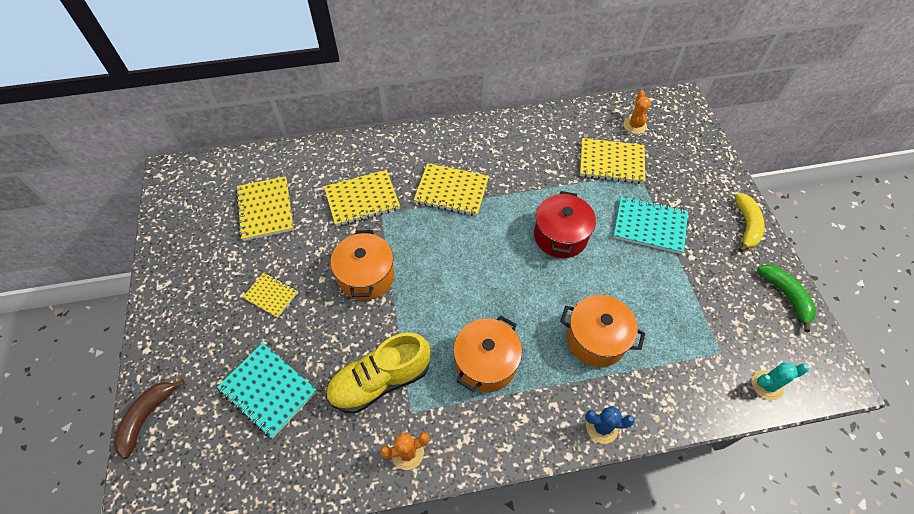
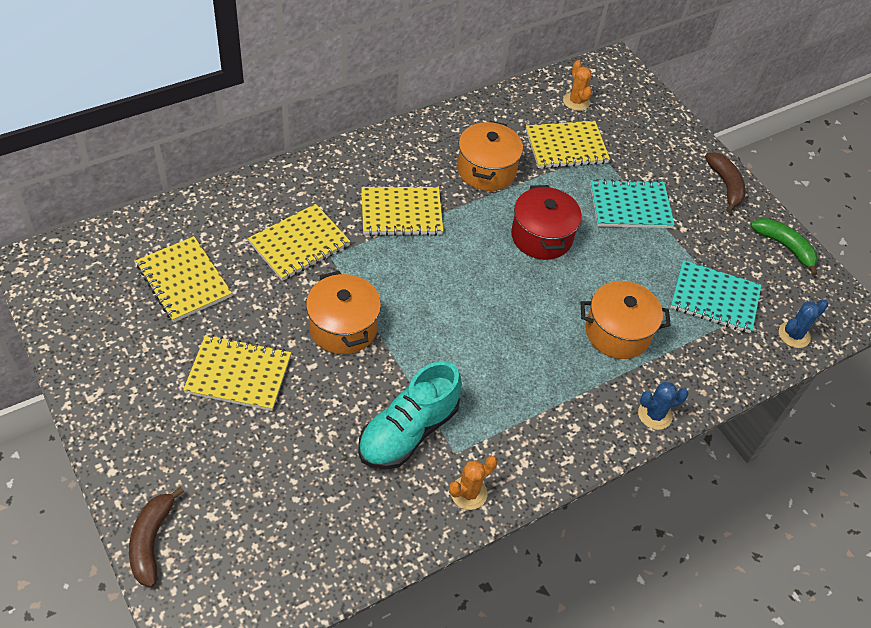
camera: 25 degrees left, 5 degrees down
(268, 390) = (284, 474): turquoise notebook -> turquoise notebook (714, 299)
(271, 295) = (238, 374): yellow notebook -> yellow notebook, size x1.67
(380, 381) = (408, 431): yellow shoe -> turquoise shoe
(486, 363) = (514, 384): orange pot -> orange pot (486, 170)
(746, 226) = (725, 185): yellow banana -> brown banana
(767, 385) = (794, 335): turquoise cactus -> blue cactus

